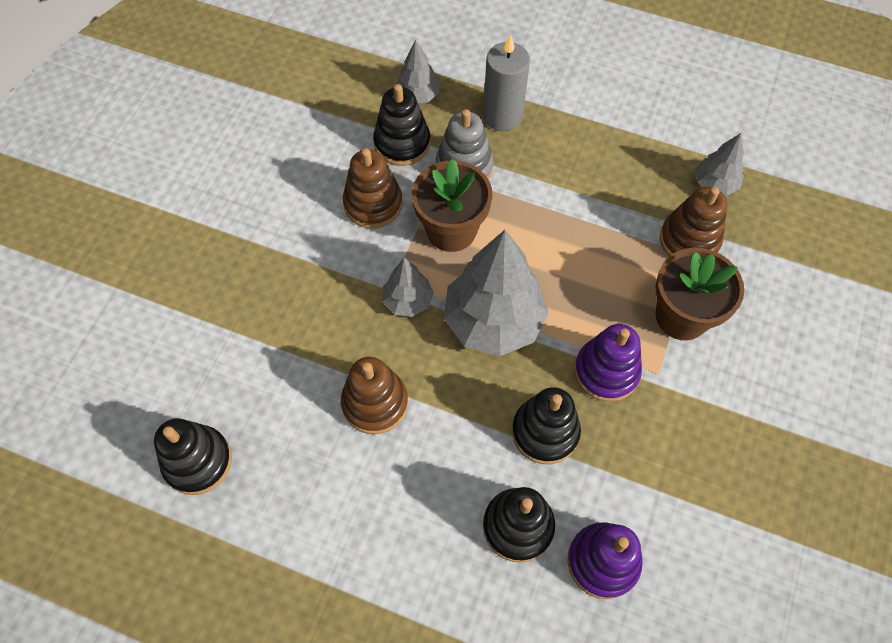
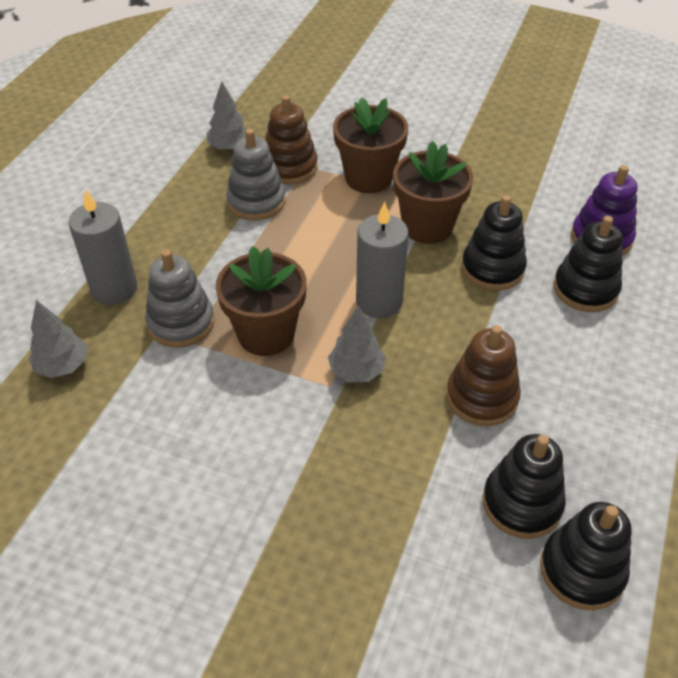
camera: 90 degrees left, 15 degrees down
(373, 204) = (222, 407): brown stacking toy -> none
(402, 143) = (135, 380): black stacking toy -> black stacking toy (522, 503)
(493, 321) = (379, 301): grey tree -> grey candle
(606, 371) = (427, 226): purple stacking toy -> brown flower pot
(629, 213) = (256, 201): none -> grey stacking toy

